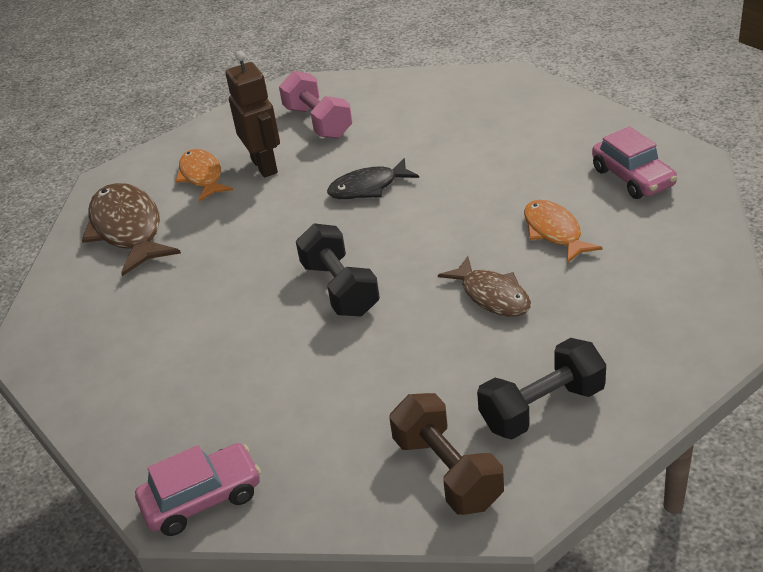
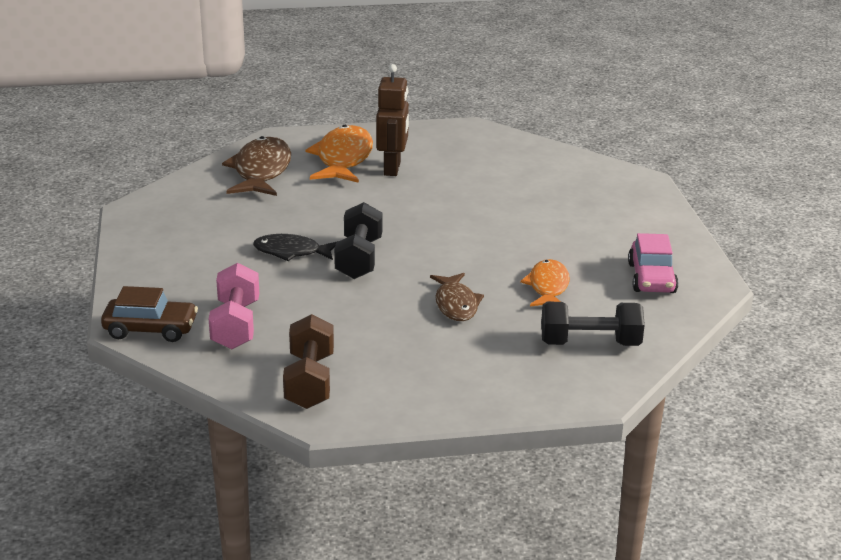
camera: 25 degrees right, 10 degrees down
(202, 176) = (343, 158): orange fish -> orange fish, size x1.59
(202, 499) = (150, 329): pink car -> brown car
(318, 122) = (461, 156): pink dumbbell -> pink dumbbell (236, 325)
(368, 187) = (448, 209): black fish -> black fish (291, 252)
(542, 408) = (411, 377): black dumbbell -> black dumbbell (590, 343)

